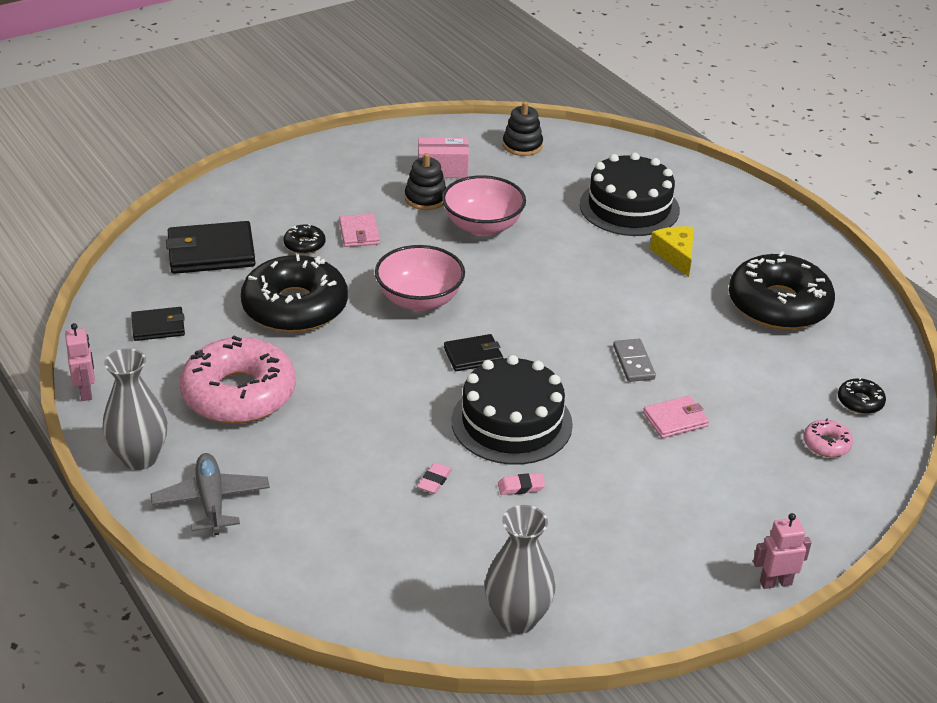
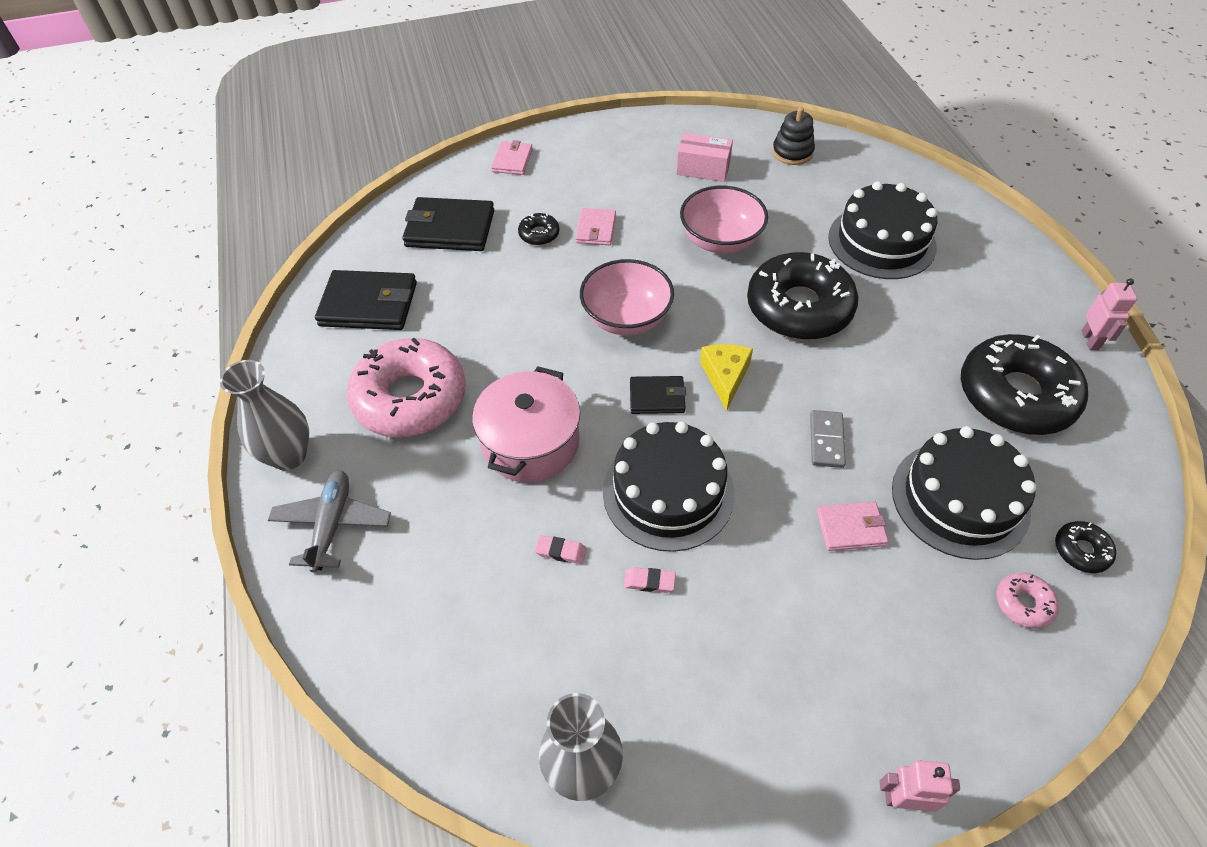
camera: 20 degrees right, 15 degrees up
(86, 392) = (274, 367): pink robot -> pink robot (1090, 340)
(158, 326) = (369, 304): black wallet -> black wallet, size x1.76
(248, 186) = (512, 160): none -> pink wallet
(295, 307) = (502, 305): black donut -> black donut (799, 308)
(371, 408) = (531, 443): none -> pink pot
(426, 198) = (675, 199): black stacking toy -> none
(434, 481) = (560, 551): pink eraser -> pink eraser turned 60 degrees clockwise
(675, 255) = (915, 309): yellow cheese -> yellow cheese (725, 377)
(756, 384) = (960, 499): none -> black cake

